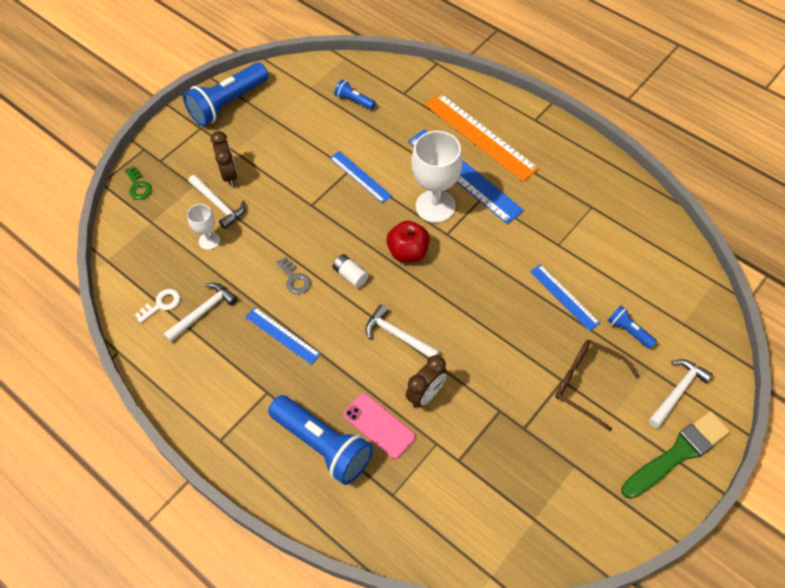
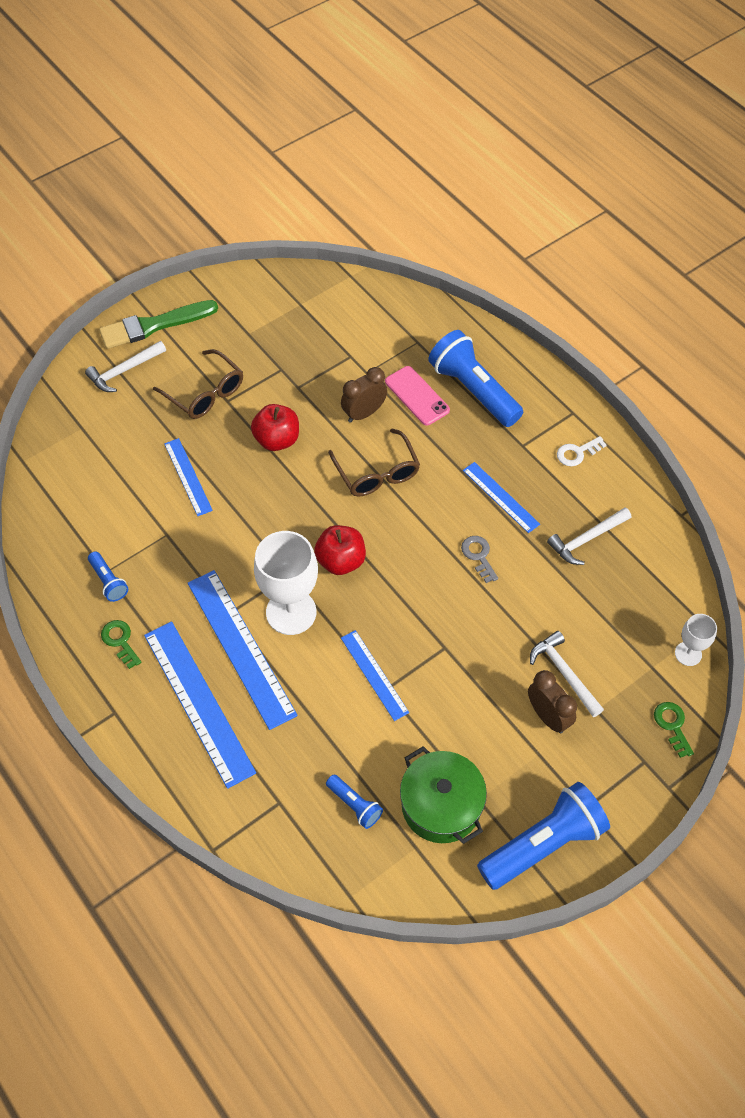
camera: 170 degrees left, 0 degrees up
(161, 304) = (635, 557): white key -> white key (577, 453)
(209, 240) = (578, 625): white goblet -> white goblet (688, 654)
(229, 174) = (548, 716): brown clock -> brown clock turned 150 degrees clockwise
(297, 111) = (441, 805): none -> green pot
(350, 275) = (413, 547): white battery -> none
(398, 335) = (377, 473): white hammer -> brown glasses
(480, 136) = (198, 702): orange ruler -> blue ruler
(499, 349) = (277, 440): none -> red apple
(554, 162) = (120, 641): none -> green key
(629, 331) = (139, 431): blue flashlight -> blue flashlight (108, 582)

